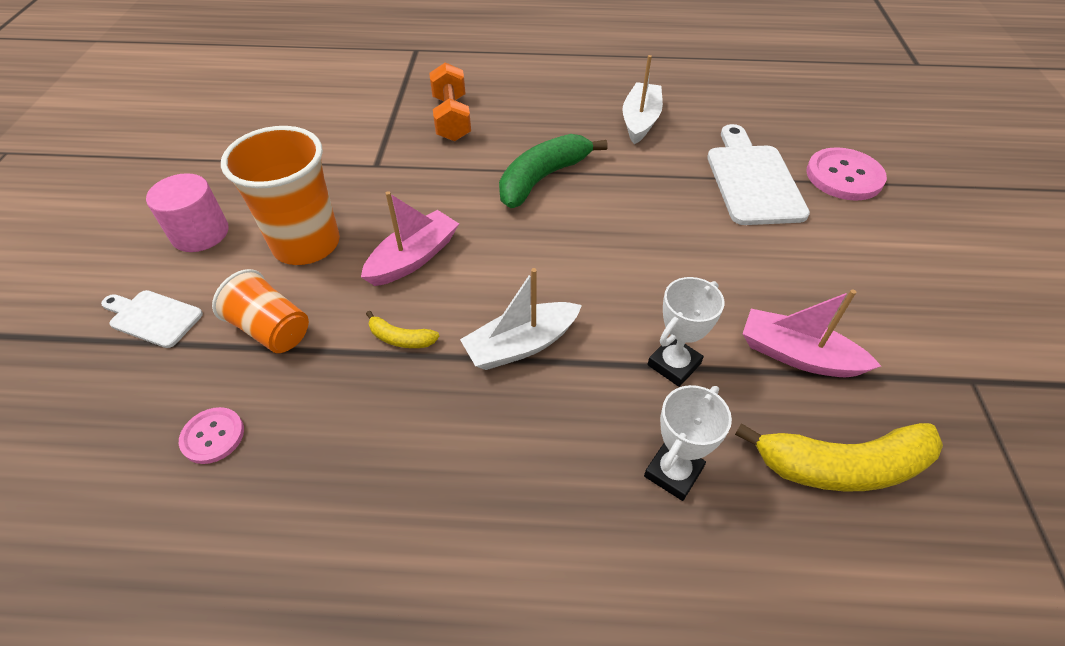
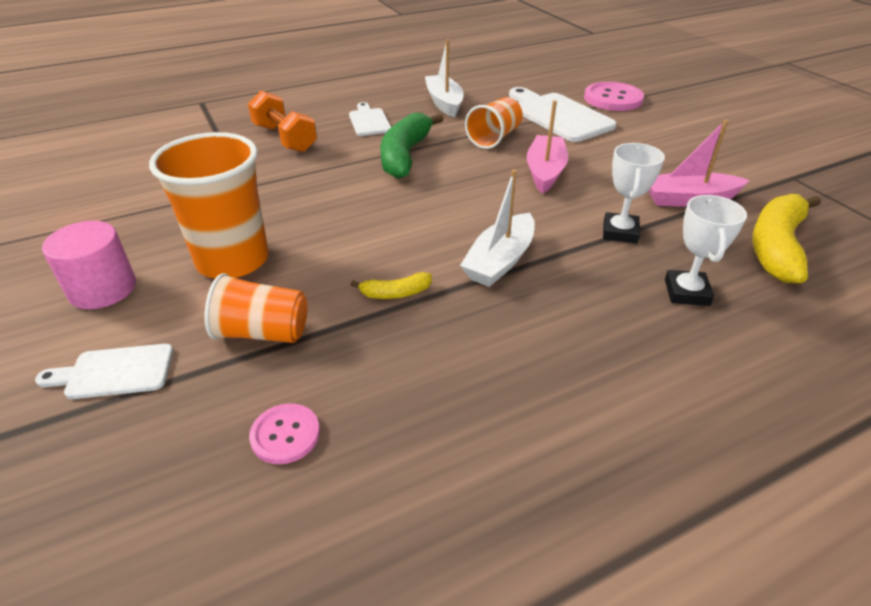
camera: 30 degrees left, 10 degrees down
(413, 258) = (349, 237): pink boat -> pink boat (545, 172)
(544, 121) = (369, 121): none -> white cutting board
(652, 187) = (494, 138): none -> orange cup
(841, 466) = (776, 247): yellow banana -> yellow banana turned 150 degrees clockwise

